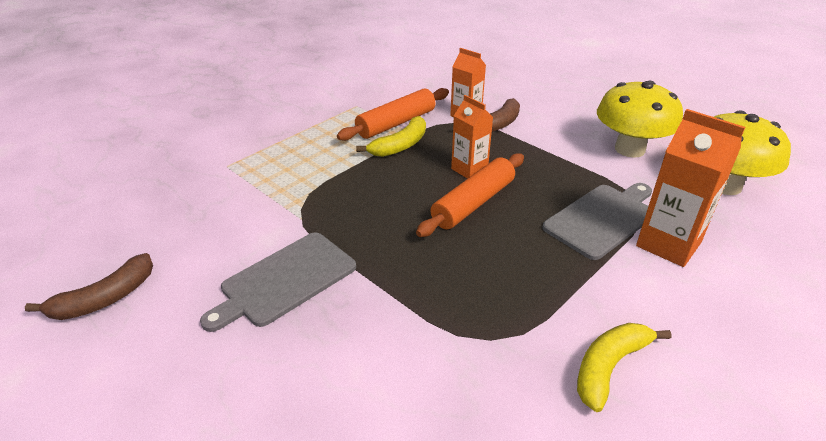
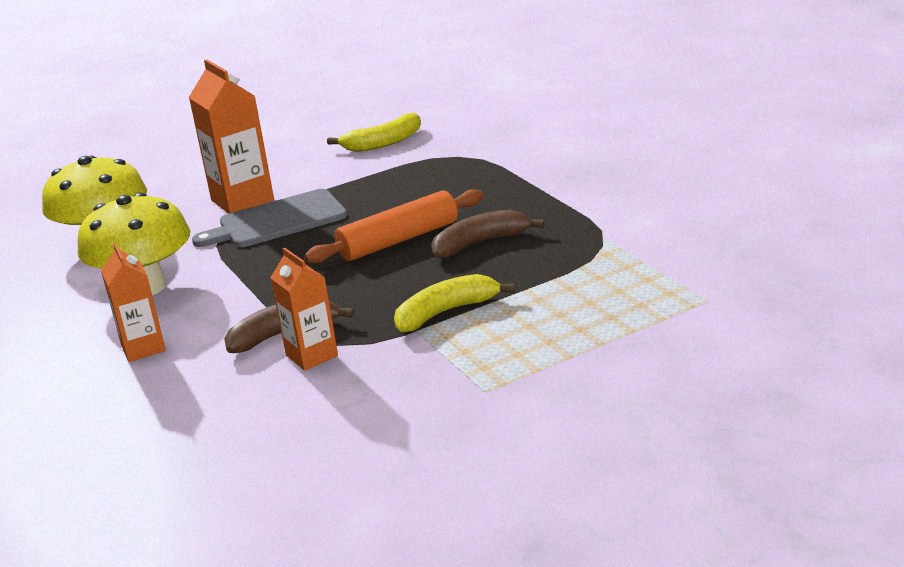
camera: 160 degrees left, 10 degrees down
(105, 298) = (797, 186): brown banana -> brown banana (480, 243)
(285, 280) = (623, 191): grey cutting board -> none
(396, 123) = (433, 349): orange rolling pin -> none
(469, 169) = (374, 275): orange carton -> orange carton (143, 348)

